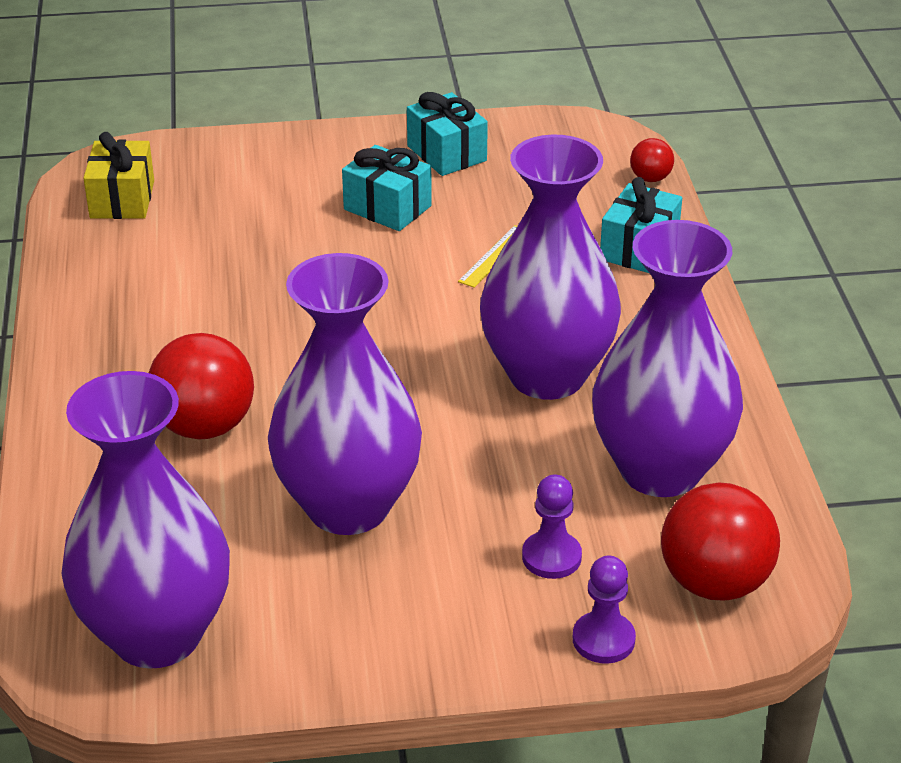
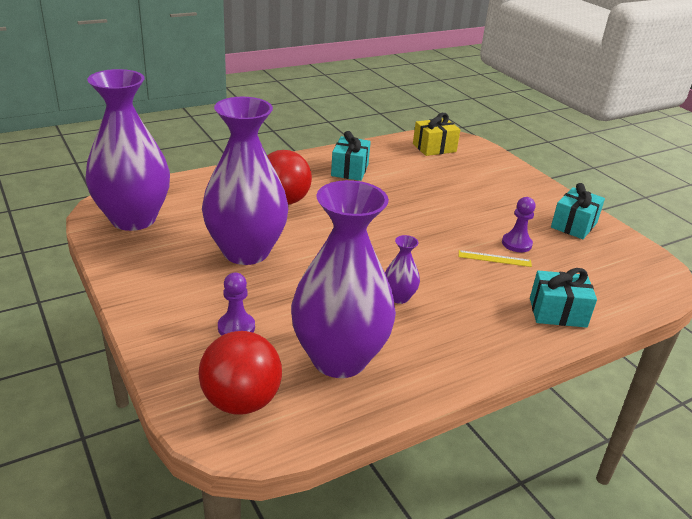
camera: 65 degrees right, 5 degrees down
(387, 208) = (502, 216): turquoise gift -> turquoise gift (350, 170)
(547, 375) = (399, 297): purple vase -> purple vase, size x0.41
(603, 640) = (172, 360): purple pawn -> purple pawn (516, 244)
(650, 178) = (639, 305): red ball -> none

